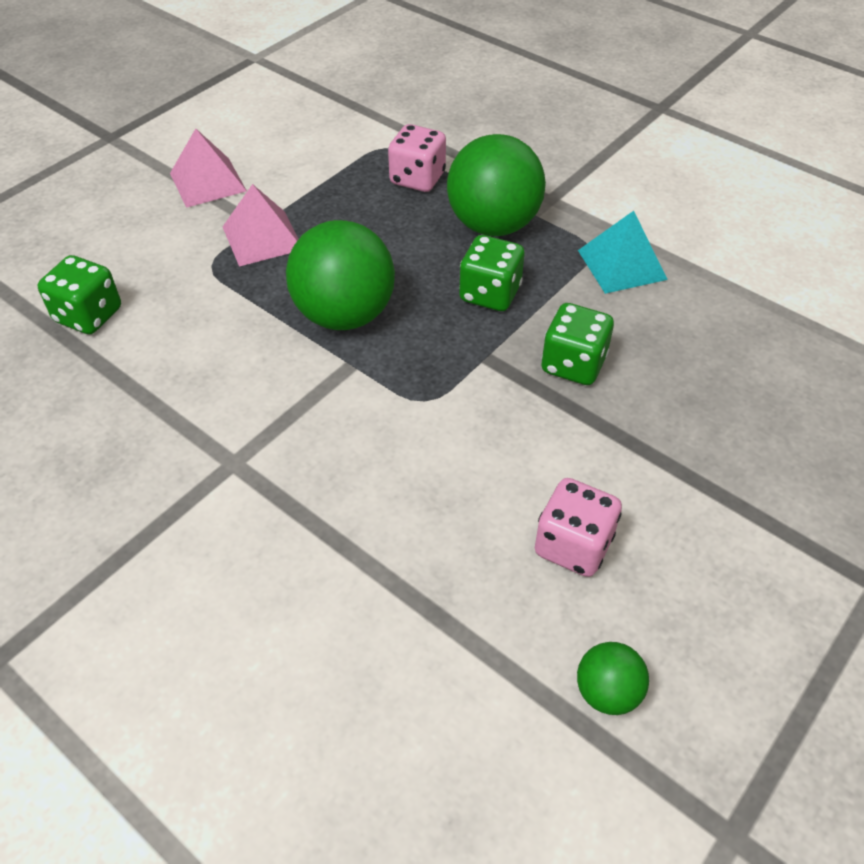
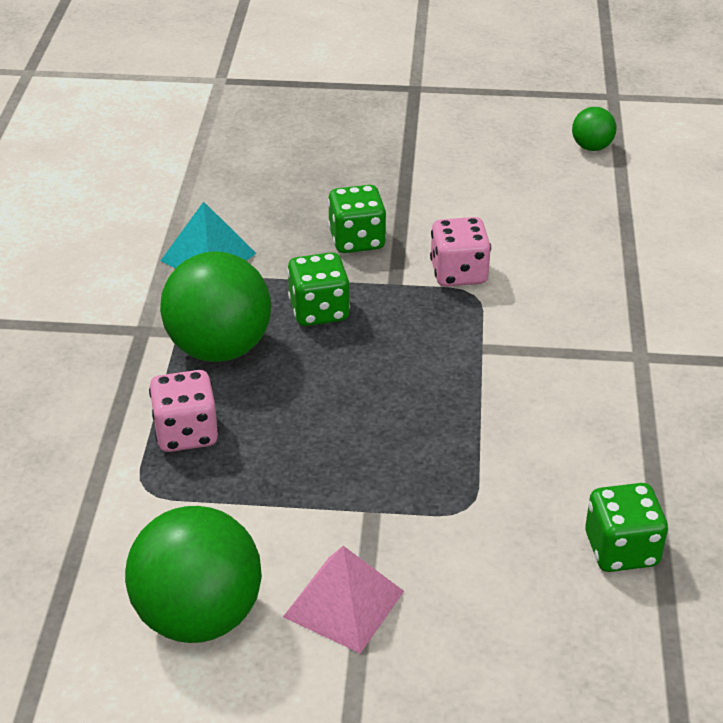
camera: 125 degrees left, 10 degrees down
(262, 238) = (390, 495): pink pyramid -> none
(344, 315) = (433, 380): green ball -> green ball (199, 616)
(573, 545) = (515, 187): pink dice -> pink dice (458, 273)

